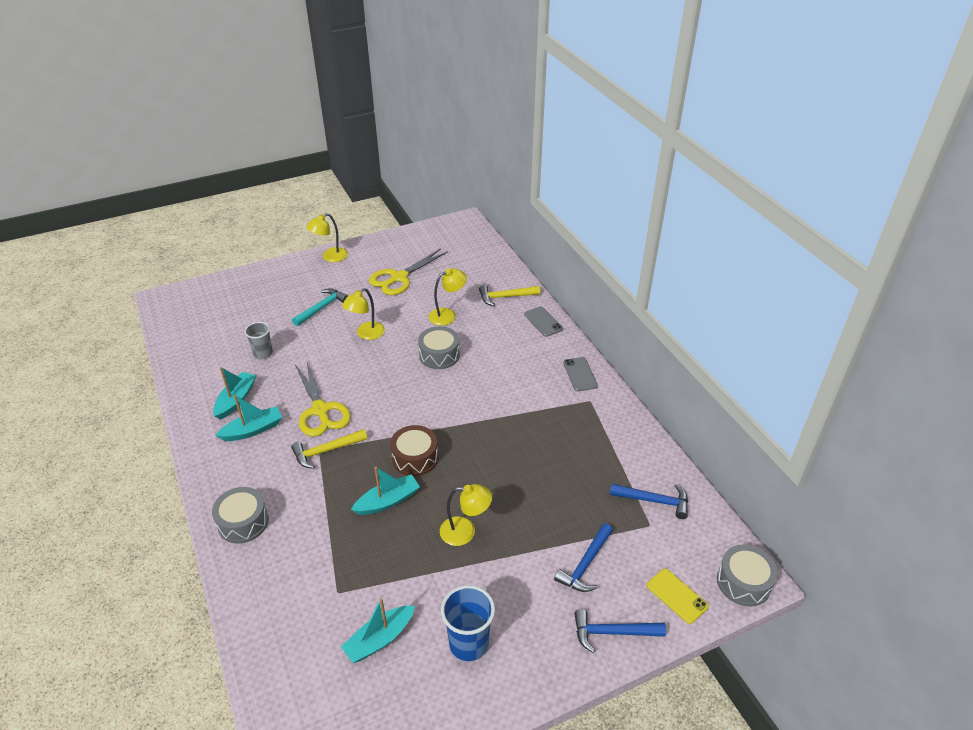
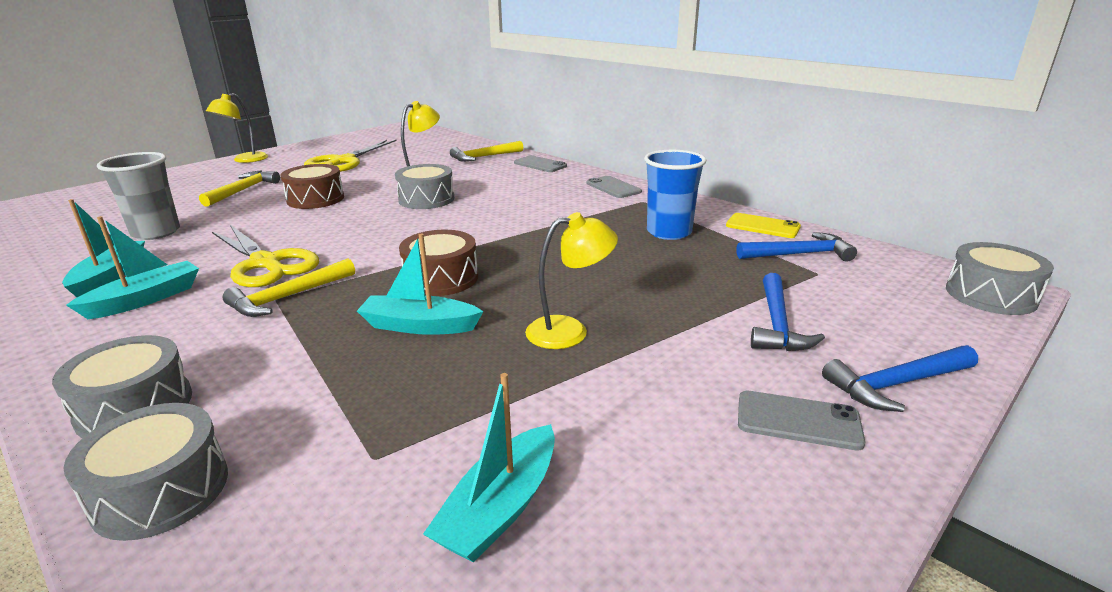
camera: 20 degrees left, 15 degrees down
(250, 581) = (161, 491): none -> grey drum
(263, 353) = (156, 232): grey cup -> grey cup, size x1.52
(321, 308) = (243, 190): turquoise hammer -> yellow hammer
(366, 334) = (315, 199): yellow lamp -> brown drum
(388, 501) = (419, 326): turquoise boat -> turquoise boat turned 120 degrees counterclockwise
(468, 643) = (682, 463): blue cup -> blue cup (669, 232)
(541, 638) = (798, 421): none -> grey phone
(676, 596) = (931, 325): yellow phone -> yellow phone (762, 226)

